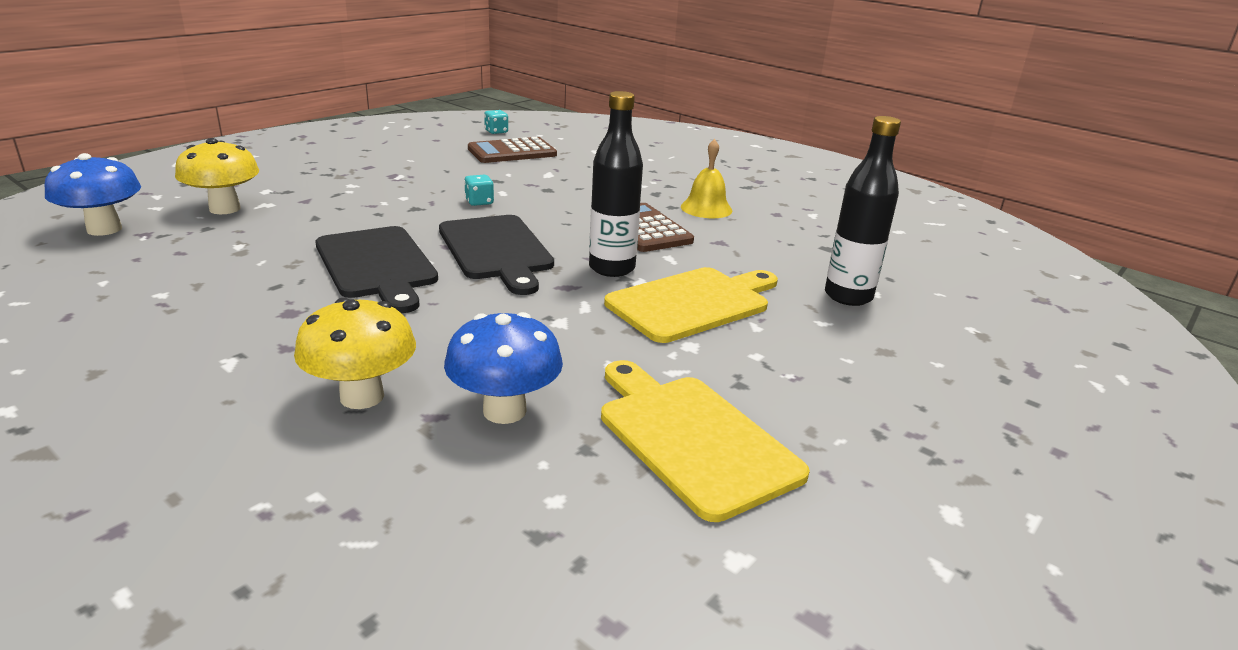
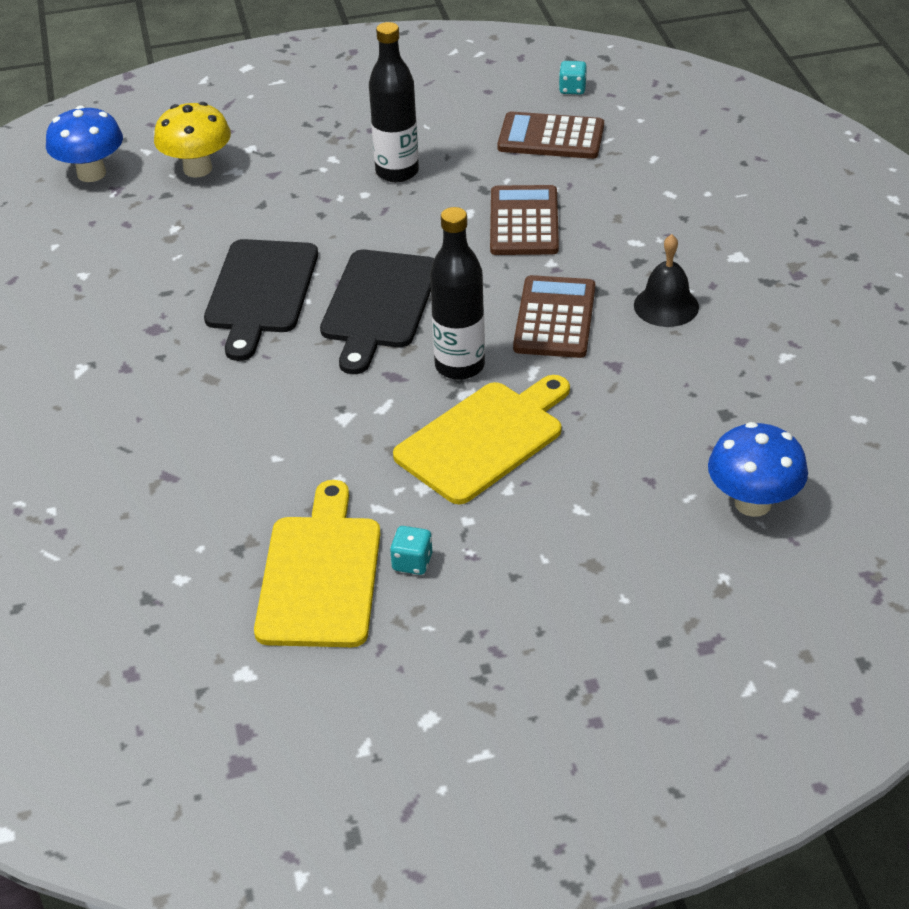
camera: 40 degrees right, 15 degrees up
(362, 396) = (138, 438): yellow mushroom -> none
(479, 202) = (430, 223): turquoise dice -> turquoise dice (412, 562)
(504, 411) = (217, 491): blue mushroom -> blue mushroom (753, 503)
(550, 190) = (524, 222): none -> brown calculator
(693, 303) = (484, 439): yellow cutting board -> yellow cutting board turned 45 degrees counterclockwise
(706, 208) = (666, 306): yellow bell -> black bell
(848, 296) = (651, 488): black bottle -> black bottle (397, 172)

